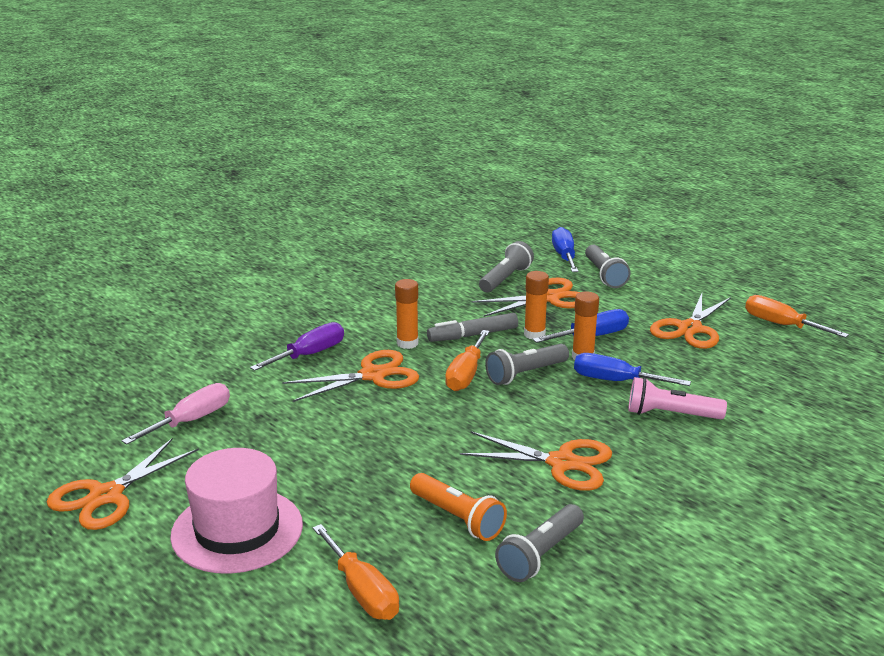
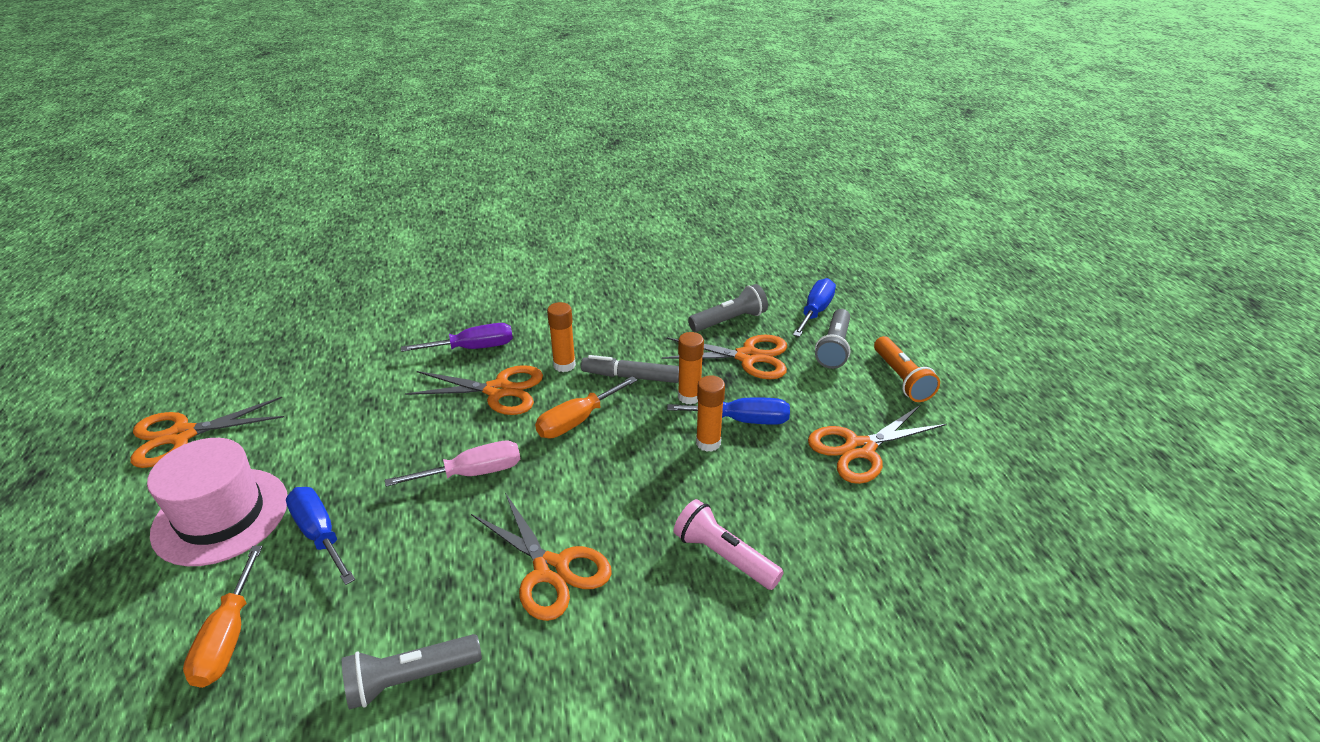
camera: 30 degrees right, 10 degrees up
(191, 420) = (316, 383): pink screwdriver -> pink screwdriver (473, 473)
(457, 518) = (391, 592): orange flashlight -> orange flashlight (901, 379)
(525, 374) = (631, 442): grey flashlight -> none
(615, 381) = (710, 487): blue screwdriver -> blue screwdriver (320, 534)
(781, 325) = (976, 483): orange screwdriver -> none

